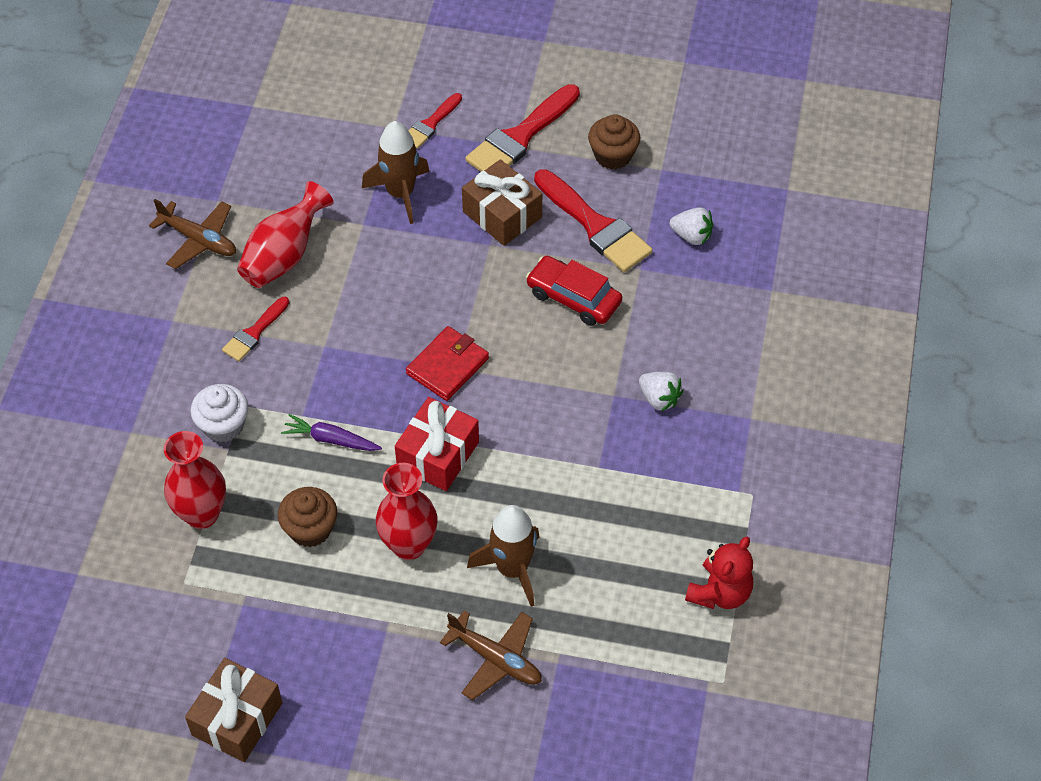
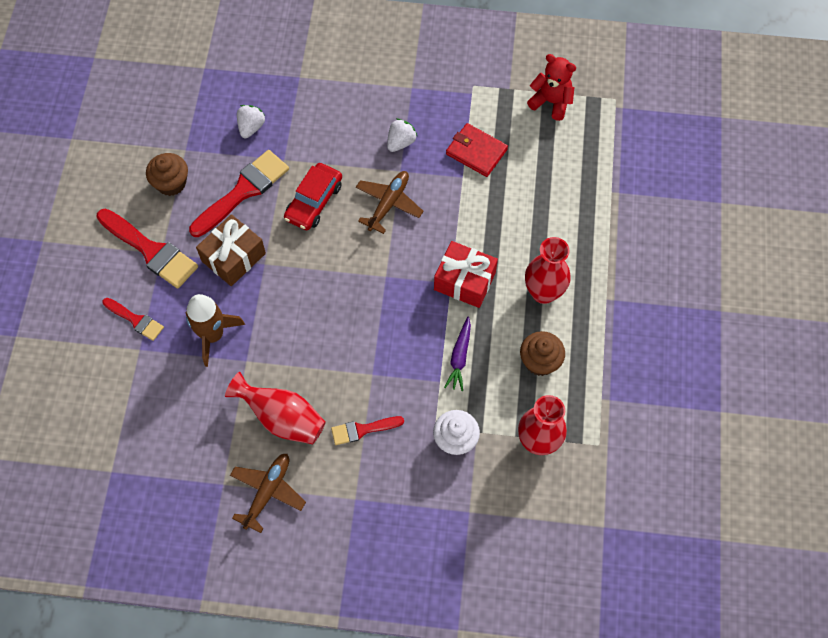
camera: 95 degrees left, 10 degrees up
(237, 719) = (700, 388): brown gift -> none
(254, 332) = (363, 430): red brush -> red brush turned 135 degrees clockwise
(447, 366) = (384, 282): red wallet -> red wallet (476, 152)
(496, 659) = (623, 229): brown plane -> brown plane (389, 204)
(512, 569) = (552, 224): brown rocket -> none

